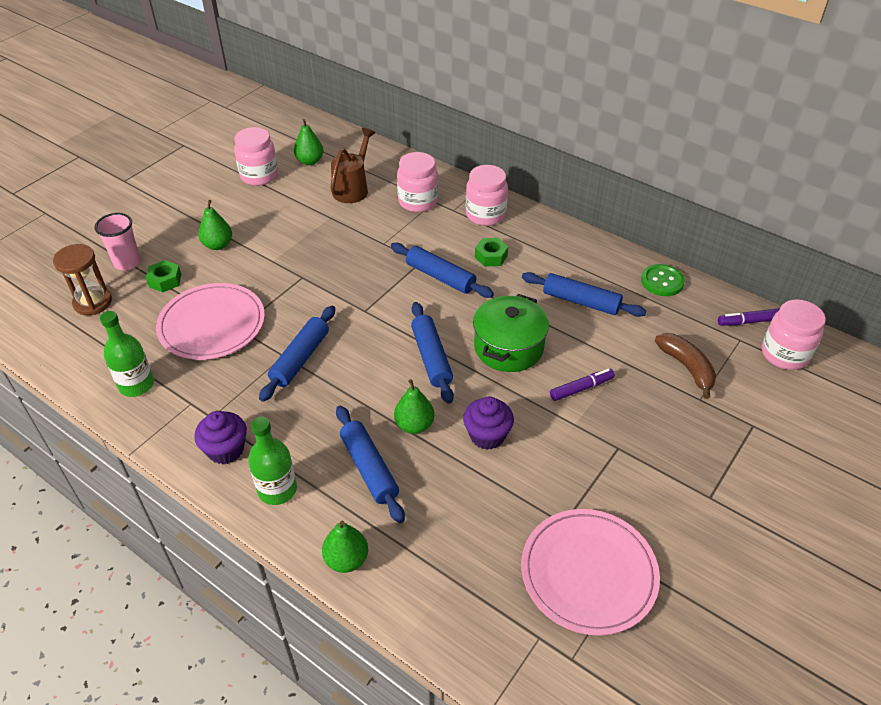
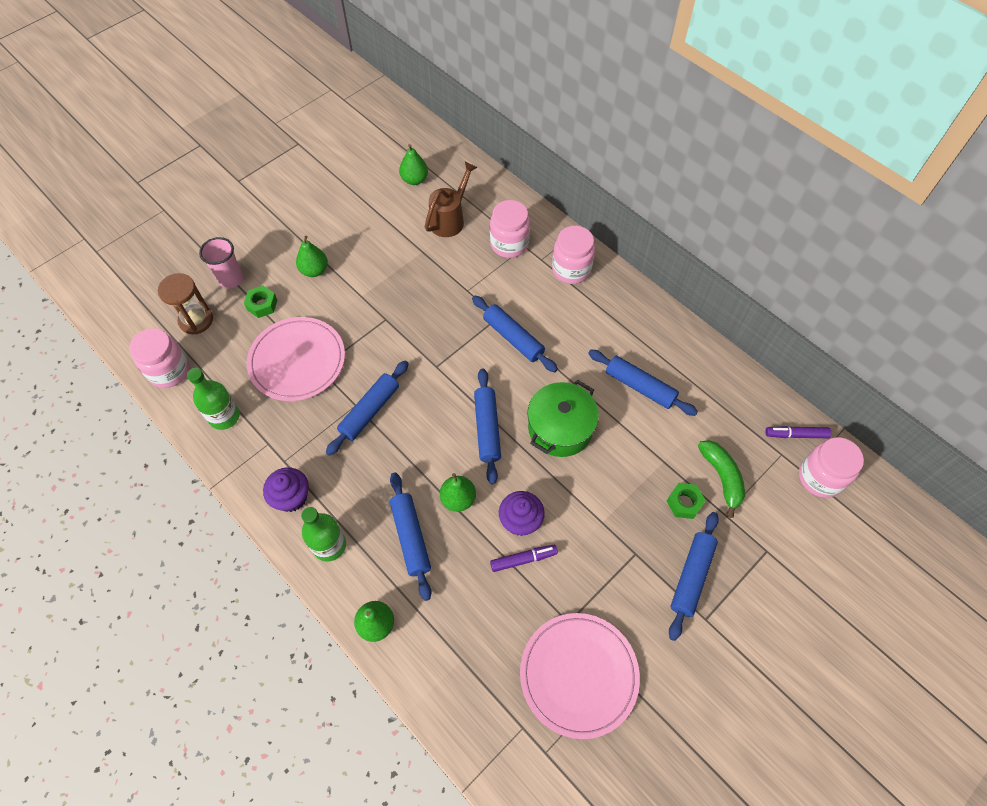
camera: 10 degrees right, 15 degrees up
(259, 176) = (364, 191): pink jar -> pink jar (169, 371)
(491, 256) = (566, 321): green nut -> green nut (684, 503)
(581, 388) = (617, 484): purple marker -> purple marker (523, 559)
(662, 281) = (724, 375): green button -> none
(683, 460) = (691, 577): none -> blue rolling pin
(687, 367) = (722, 477): brown banana -> green banana

